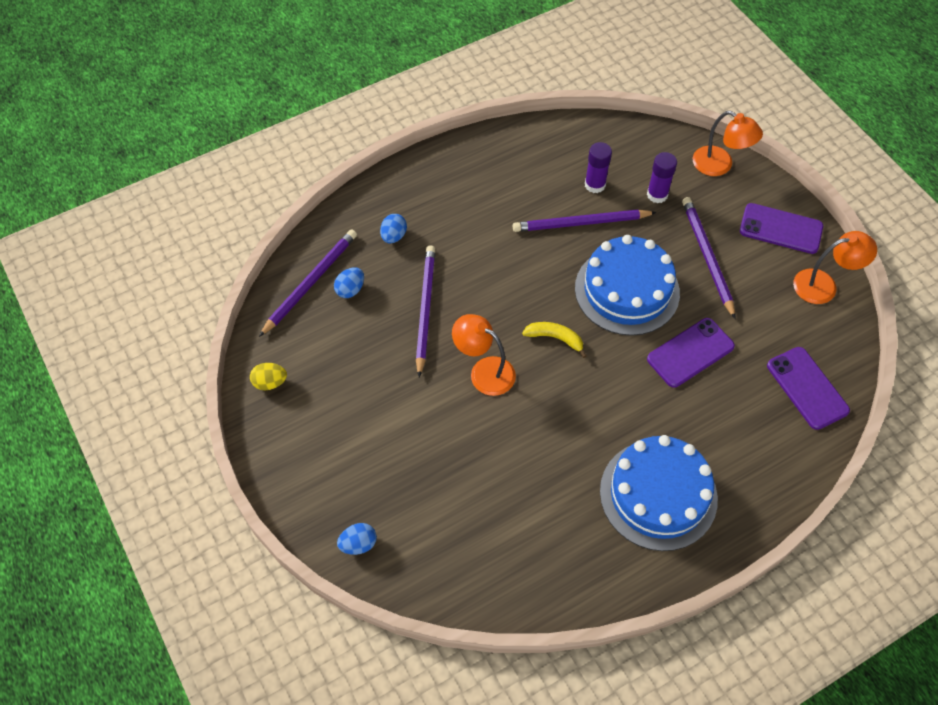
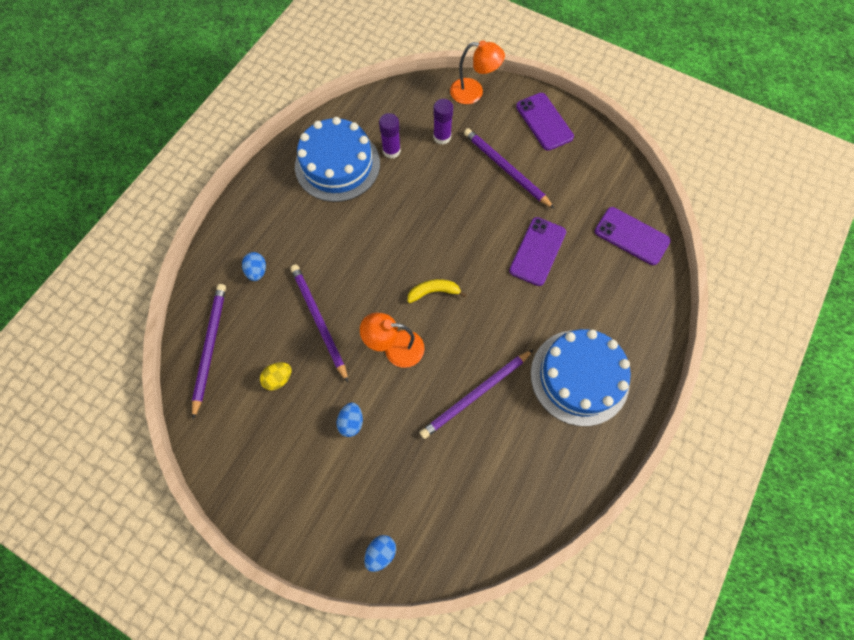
camera: 30 degrees left, 10 degrees up
(270, 382) = (226, 454): yellow egg -> yellow egg (278, 379)
(350, 290) = (247, 336): blue egg -> blue egg (351, 422)
(581, 223) = (399, 187): purple pencil -> purple pencil (475, 395)
(627, 290) = (464, 225): blue cake -> blue cake (337, 165)
(781, 229) = (544, 122): purple phone -> purple phone turned 75 degrees clockwise
(823, 285) = (597, 151): orange lamp -> none

